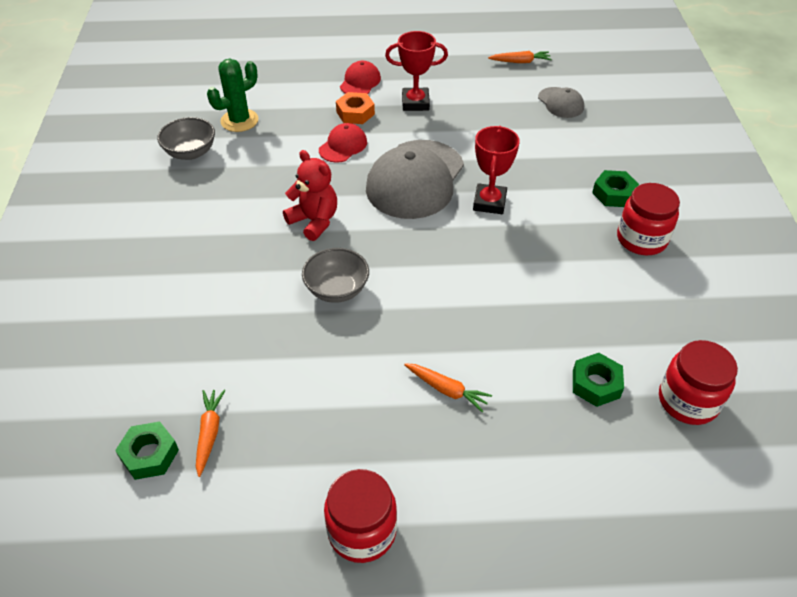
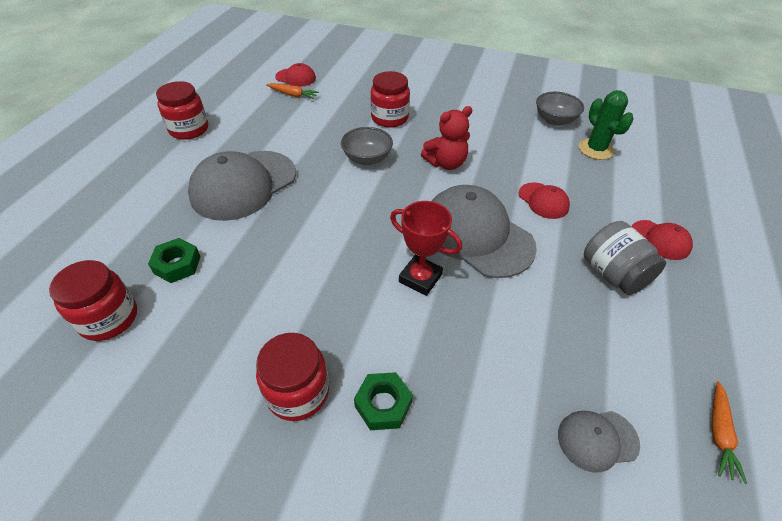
camera: 110 degrees right, 0 degrees up
(149, 454) = (296, 78): green nut -> red cap
(237, 294) = (389, 118): none -> red jar
(355, 113) = (598, 222): orange nut -> none
(415, 103) = (613, 274): red trophy -> grey jar
(446, 390) = (243, 185): orange carrot -> grey cap

